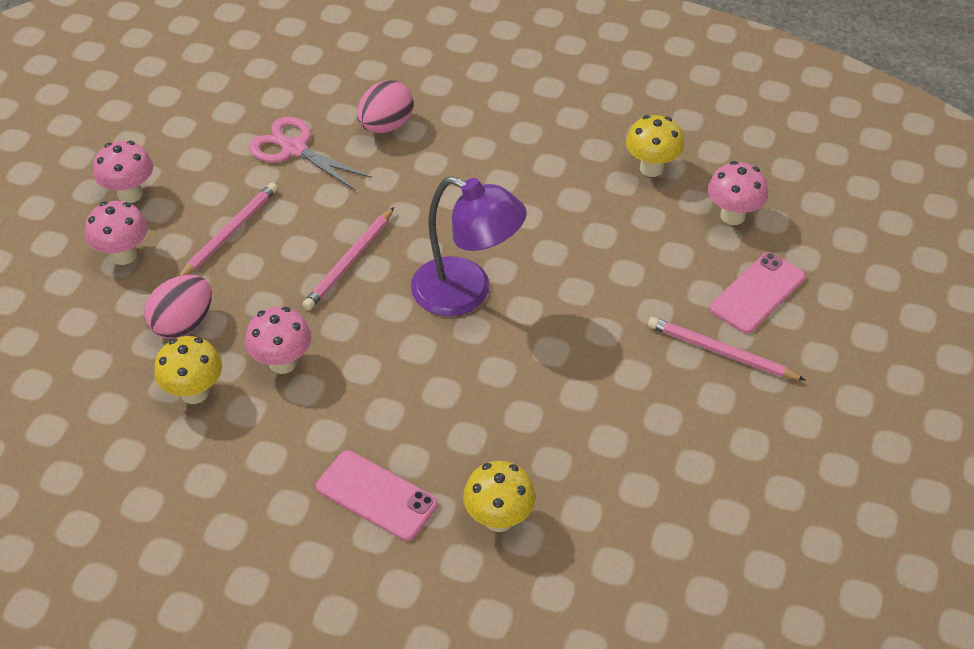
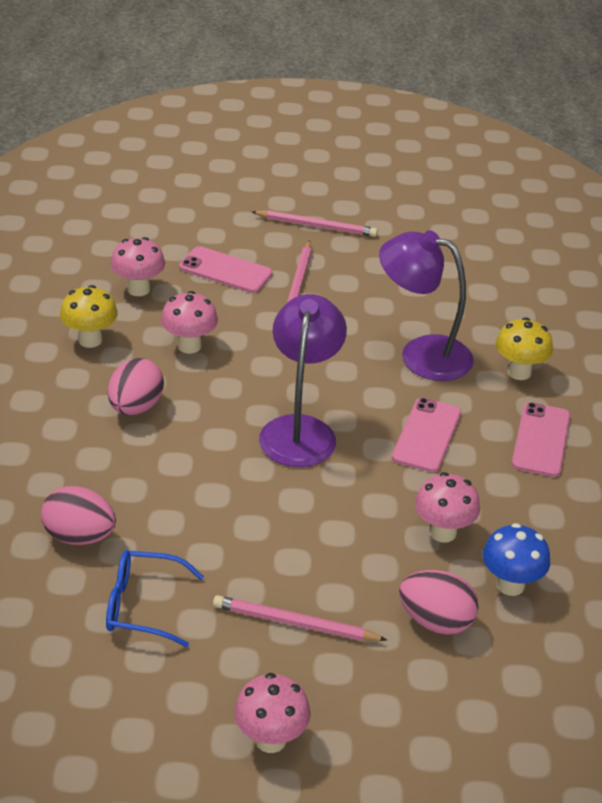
camera: 110 degrees left, 10 degrees down
(124, 255) = (367, 708): pink mushroom -> pink mushroom (189, 346)
(195, 392) = (510, 585): yellow mushroom -> blue mushroom
(294, 149) = (142, 606): pink scissors -> blue glasses
(350, 262) = (295, 517): pink pencil -> pink pencil (316, 226)
(422, 393) = (426, 435): none -> pink phone
(539, 183) = (135, 407): none -> pink egg
(558, 431) = (421, 354): none -> purple lamp

